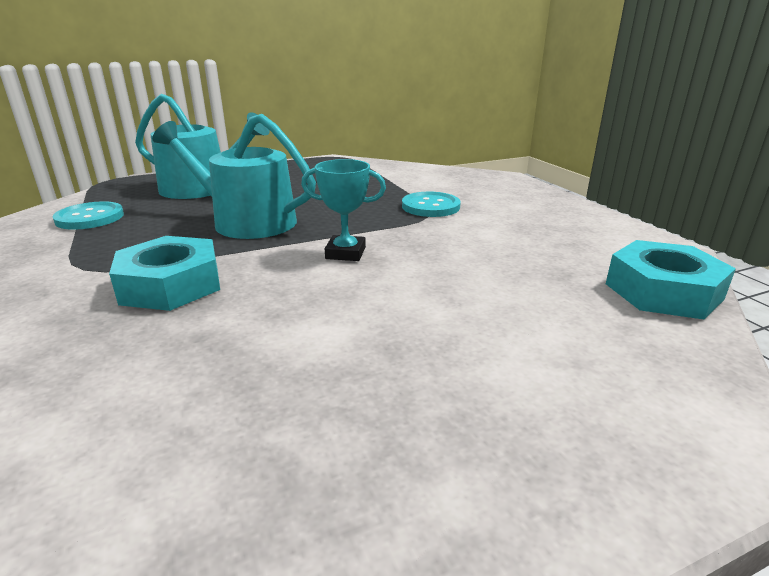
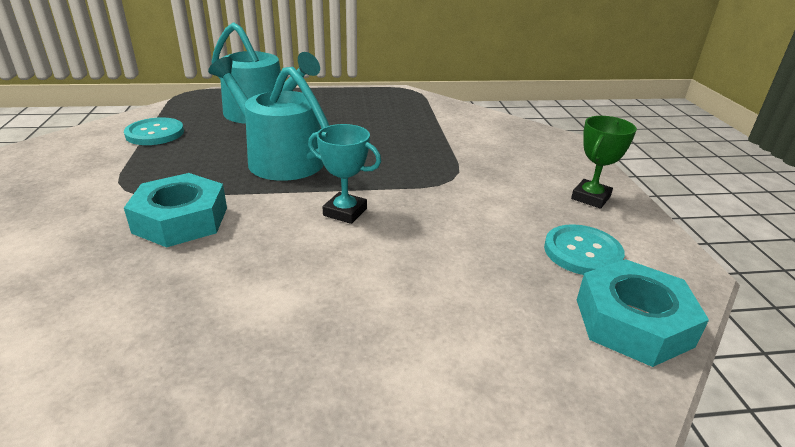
camera: 15 degrees right, 5 degrees up
(430, 206) = (460, 168): turquoise button -> turquoise button (582, 252)
(558, 212) = (590, 197): none -> green trophy

